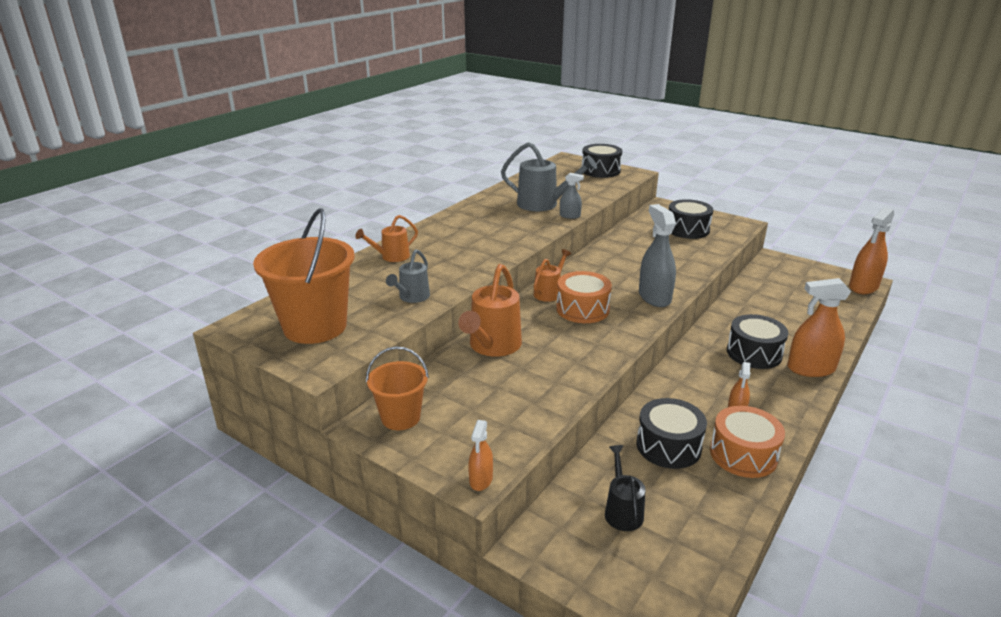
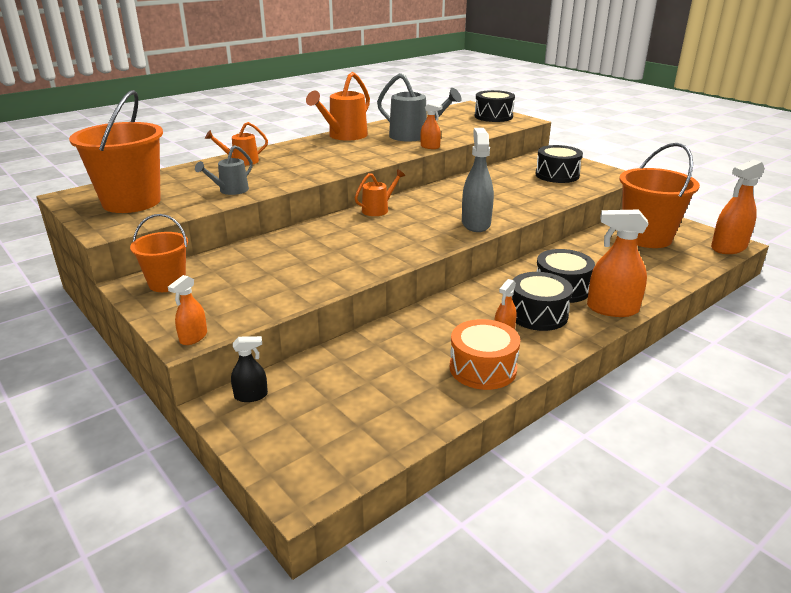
camera: 15 degrees right, 0 degrees up
(492, 347) = (290, 243): orange watering can -> orange watering can (344, 136)
(550, 529) = (251, 396): none -> black spray bottle
(570, 216) = (430, 147): grey spray bottle -> orange spray bottle
(582, 309) = (398, 225): orange drum -> none
(622, 510) = (328, 393): black watering can -> none
(668, 446) = (414, 350): black drum -> black drum (538, 314)
(790, 285) = (646, 237): none -> orange bucket

